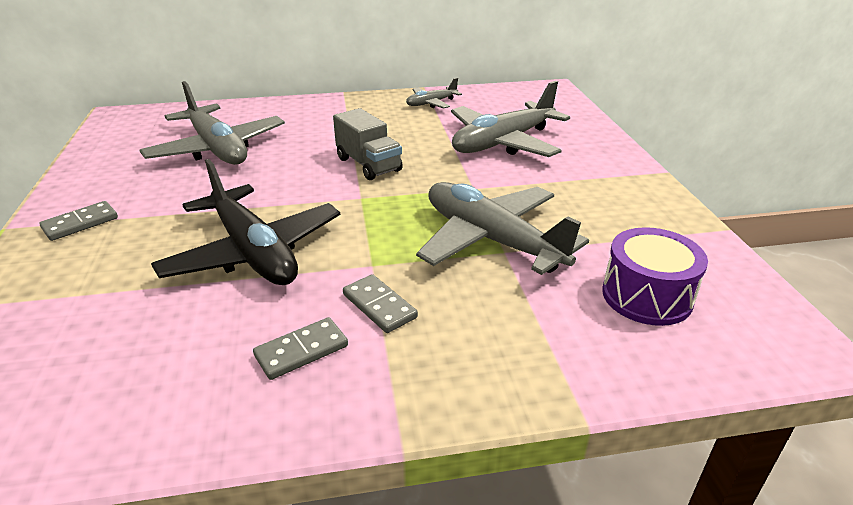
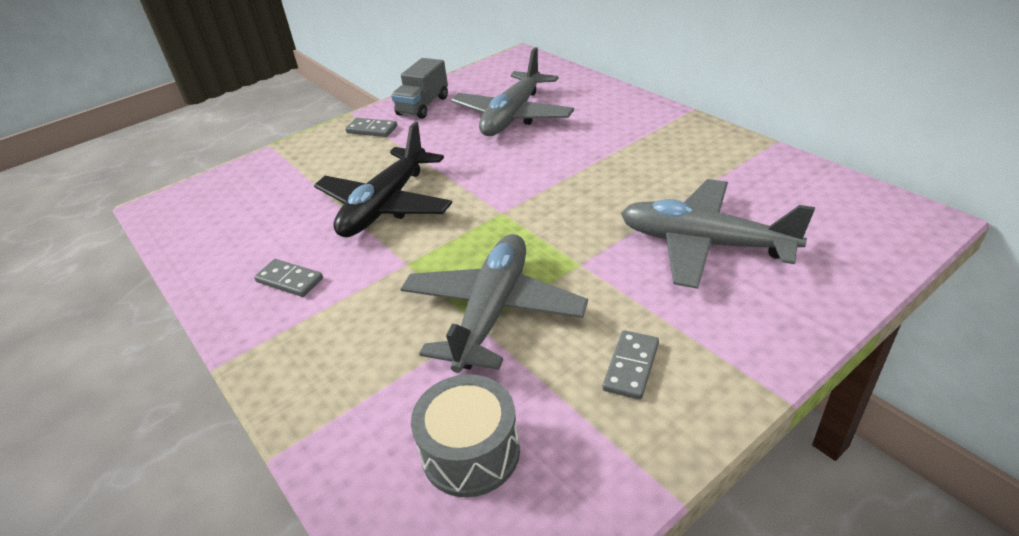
camera: 65 degrees right, 5 degrees up
(368, 165) = (562, 190): grey truck -> grey truck (423, 106)
(379, 306) = (356, 291): grey domino -> grey domino (631, 366)
(431, 103) = (740, 163): grey plane -> none
(646, 296) = (470, 452): purple drum -> grey drum

